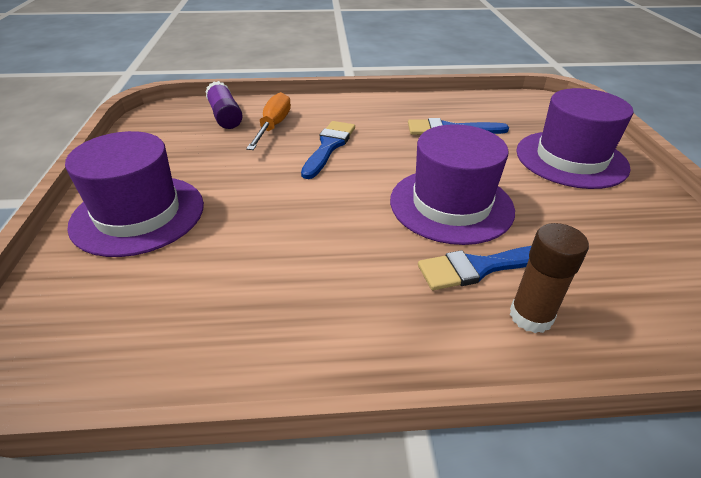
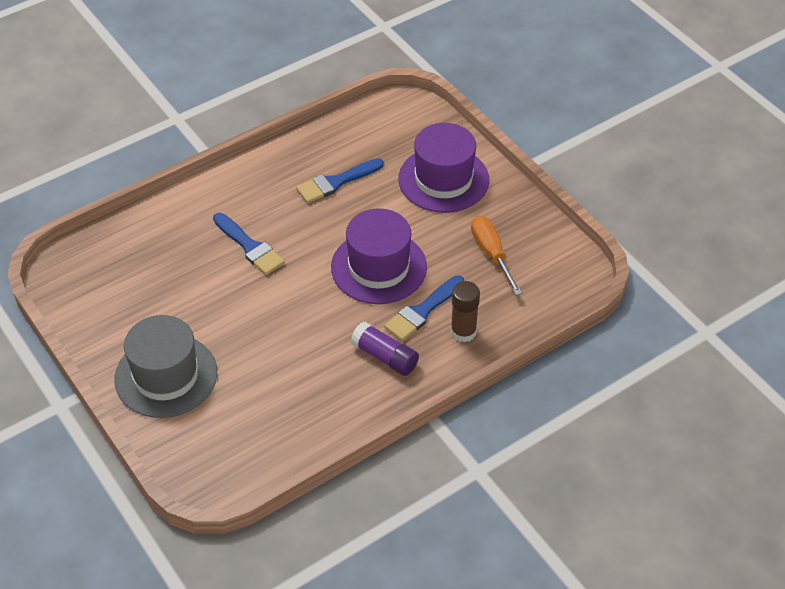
camera: 30 degrees left, 10 degrees up
(138, 214) = (166, 376): purple hat -> grey hat
(225, 116) = (126, 248): purple glue stick -> purple glue stick (385, 357)
(273, 126) = (182, 242): orange screwdriver -> orange screwdriver (491, 253)
(329, 146) = (250, 247): blue brush -> blue brush turned 150 degrees clockwise

